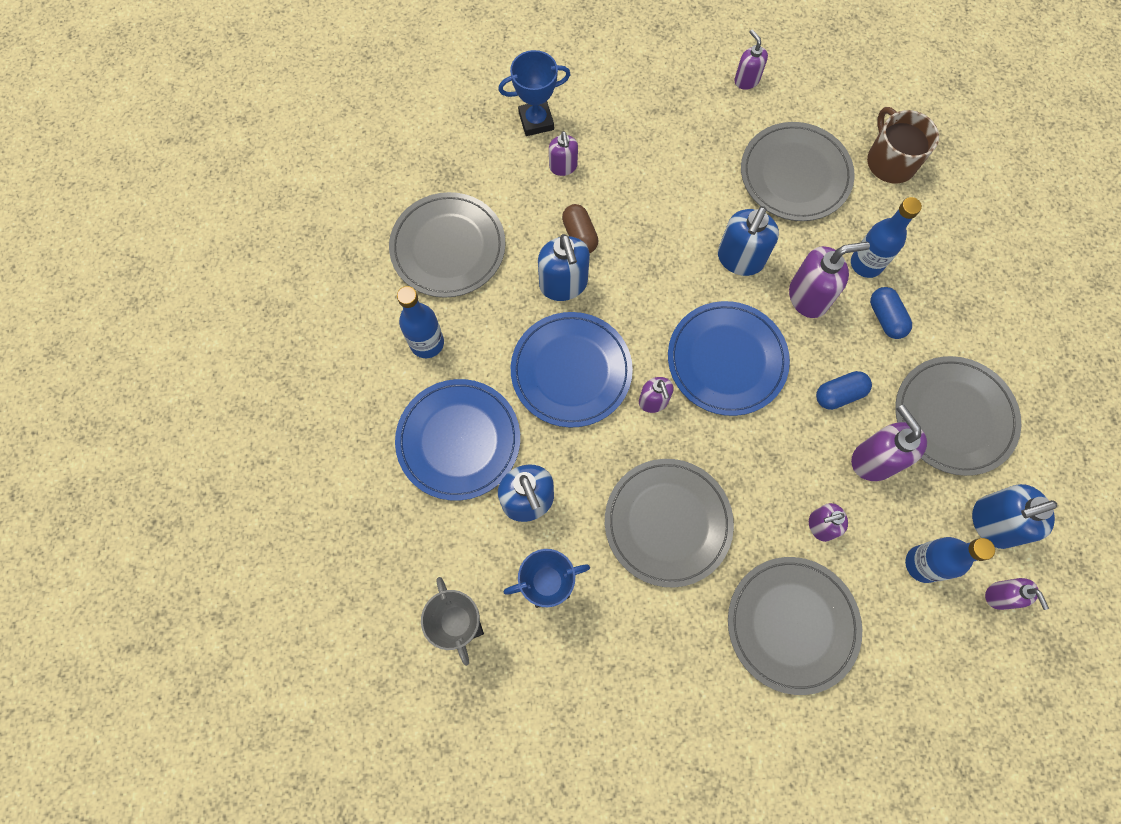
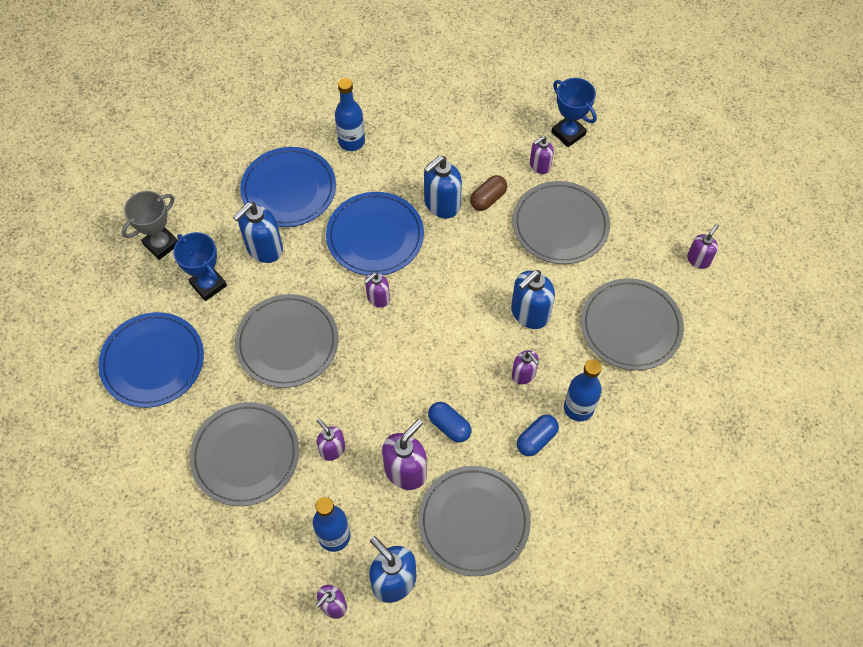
camera: 65 degrees right, 10 degrees down
(448, 247) = (431, 123): grey plate -> grey plate (560, 225)
(726, 360) = (437, 335): blue plate -> blue plate (153, 361)
(740, 259) = (529, 313): blue soap dispenser -> blue soap dispenser turned 45 degrees counterclockwise
(808, 297) = (523, 374): purple soap dispenser -> purple soap dispenser, size x0.61
(890, 161) = (689, 395): brown mug -> none

